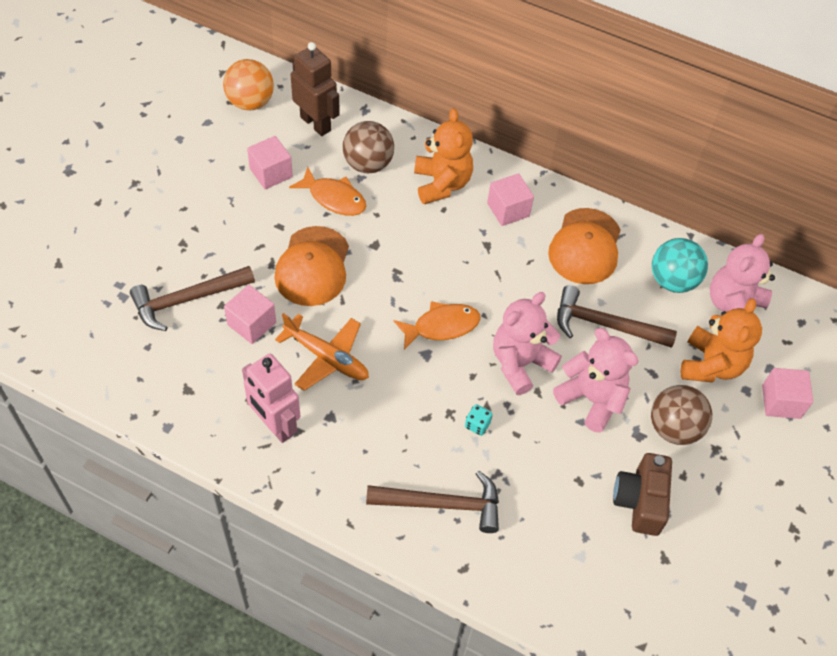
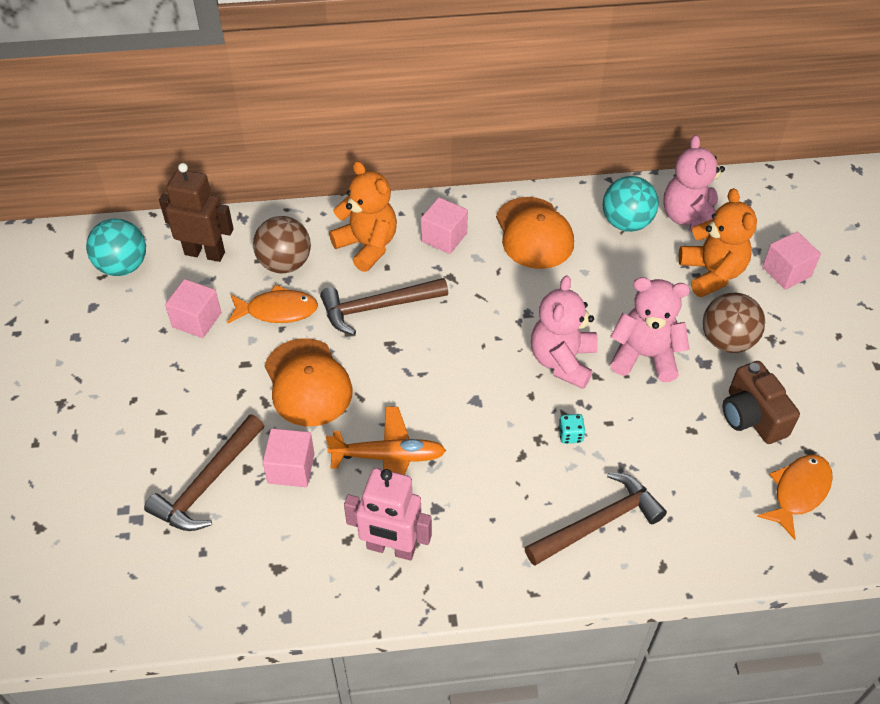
camera: 30 degrees left, 5 degrees down
(250, 102) = (123, 266): orange ball -> turquoise ball
(442, 326) = (469, 368): orange fish -> orange fish (798, 492)
(605, 324) = (603, 288): brown hammer -> brown hammer (377, 307)

